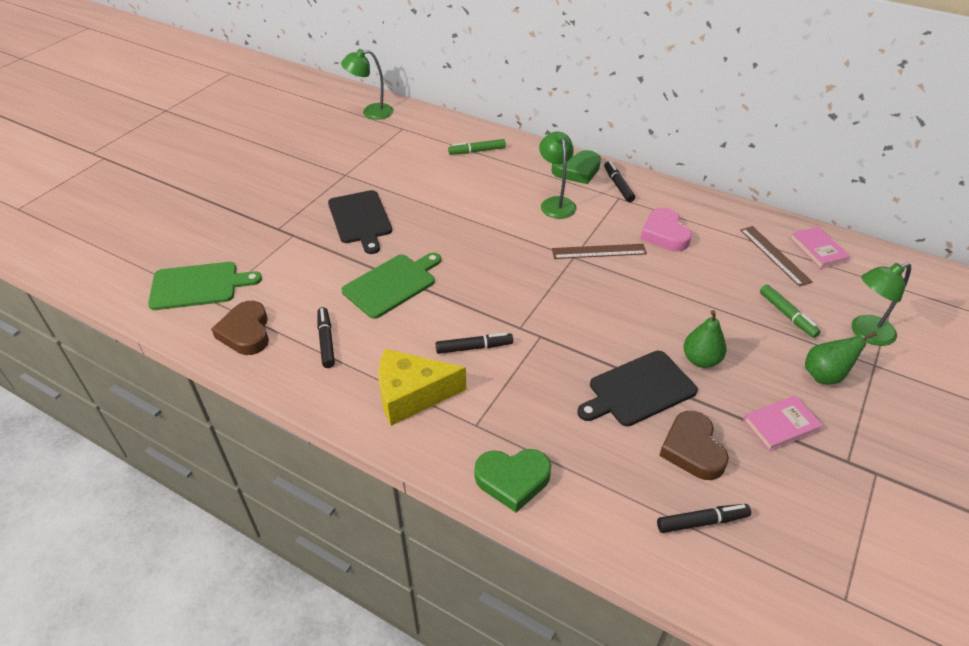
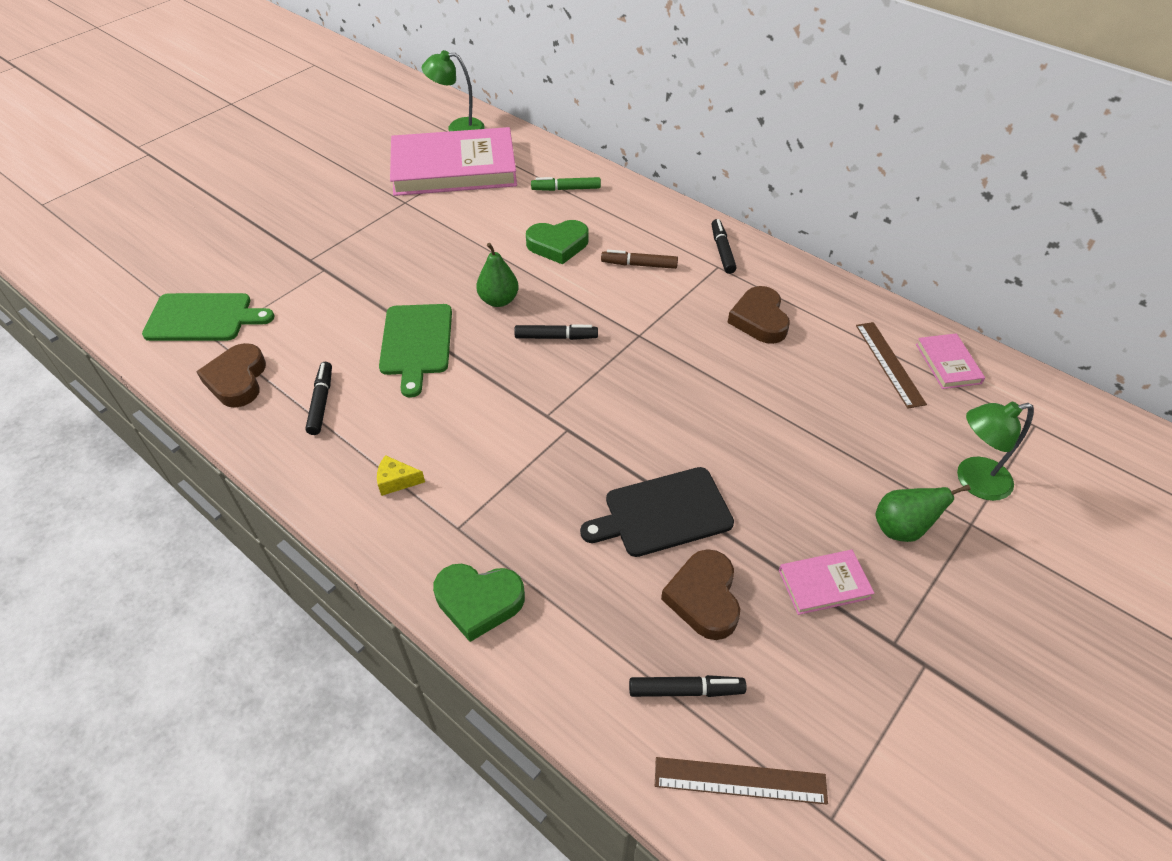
camera: 10 degrees right, 5 degrees up
(360, 219) = (405, 259): black cutting board -> none
(378, 144) = (454, 168): none -> pink book
(392, 284) = (416, 343): green cutting board -> green cutting board turned 120 degrees clockwise
(412, 395) = (396, 481): yellow cheese -> yellow cheese, size x0.45
(474, 347) = (485, 433): black marker -> black marker (556, 337)
(556, 203) = (639, 265): green lamp -> brown marker
(577, 171) = (678, 226): green heart -> green heart (558, 245)
(599, 251) = (671, 332): brown ruler -> brown ruler (740, 780)
(664, 234) = (759, 320): pink heart -> brown heart
(701, 360) = (751, 486): green pear -> green pear (499, 300)
(787, 315) = (879, 443): green marker -> none

